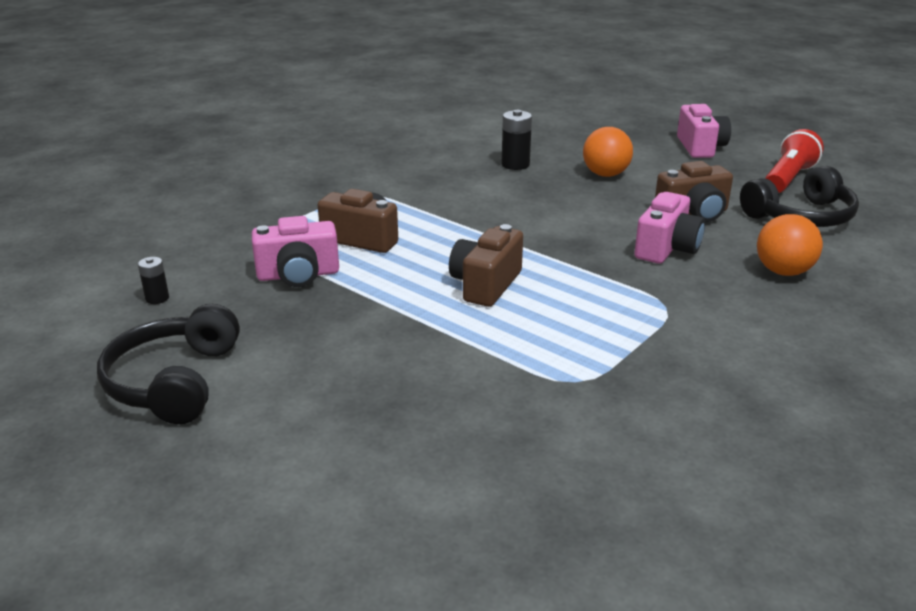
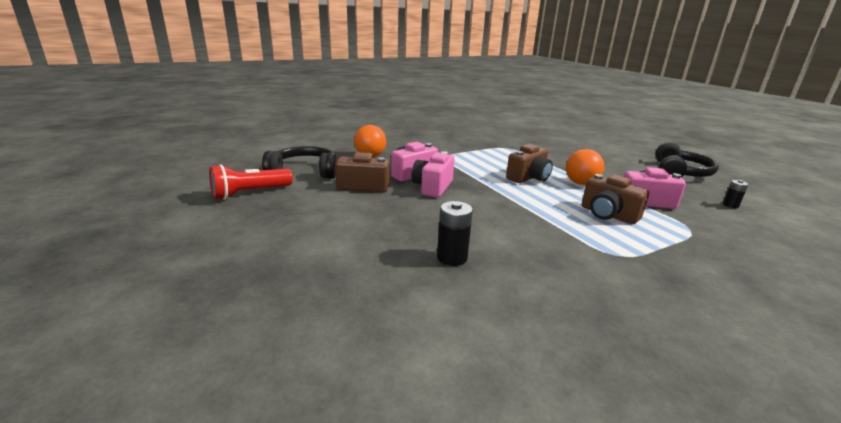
camera: 160 degrees left, 5 degrees down
(605, 174) = (379, 226): orange ball -> orange ball (581, 183)
(700, 147) = (245, 236): pink camera -> pink camera (433, 187)

